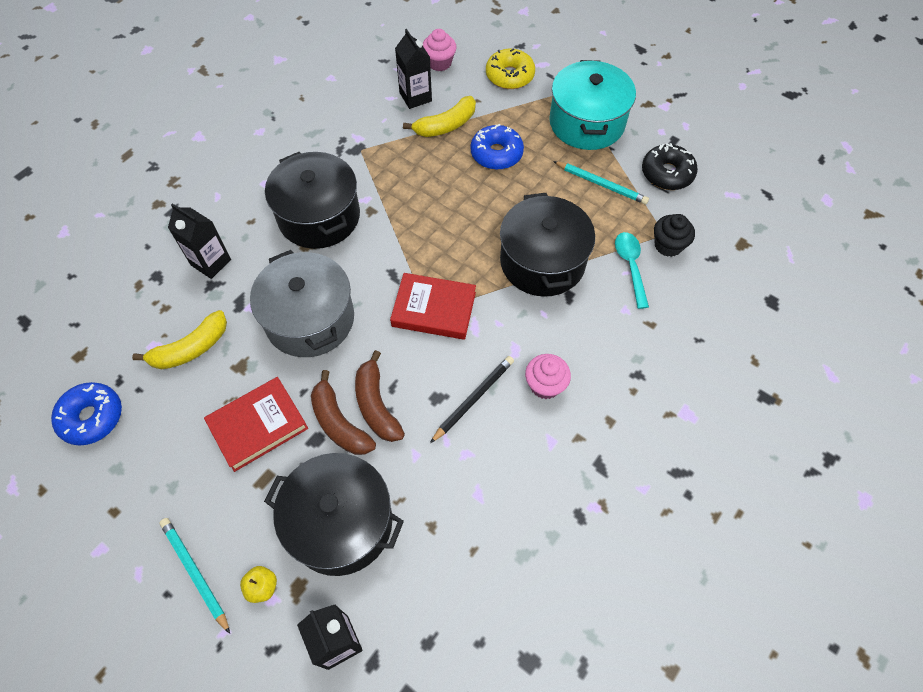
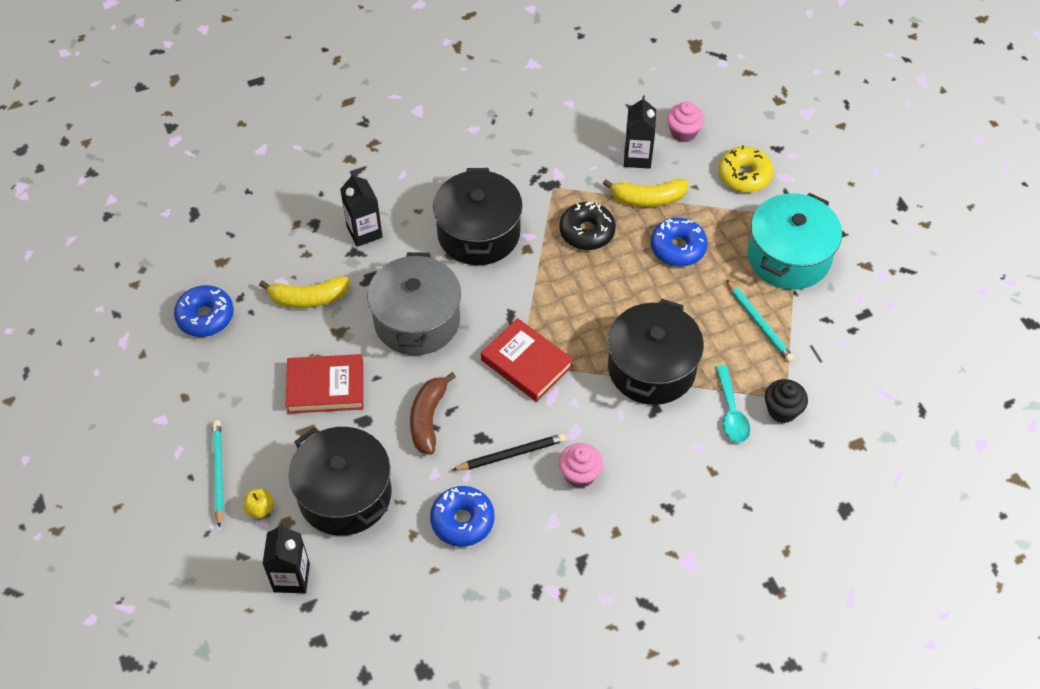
camera: 30 degrees right, 5 degrees down
(339, 423) = (389, 417): brown banana -> none
(469, 486) = (462, 520): none -> blue donut
(630, 266) = (731, 412): turquoise spoon -> turquoise spoon turned 150 degrees clockwise
(667, 173) = (833, 343): black donut -> black donut (587, 232)

